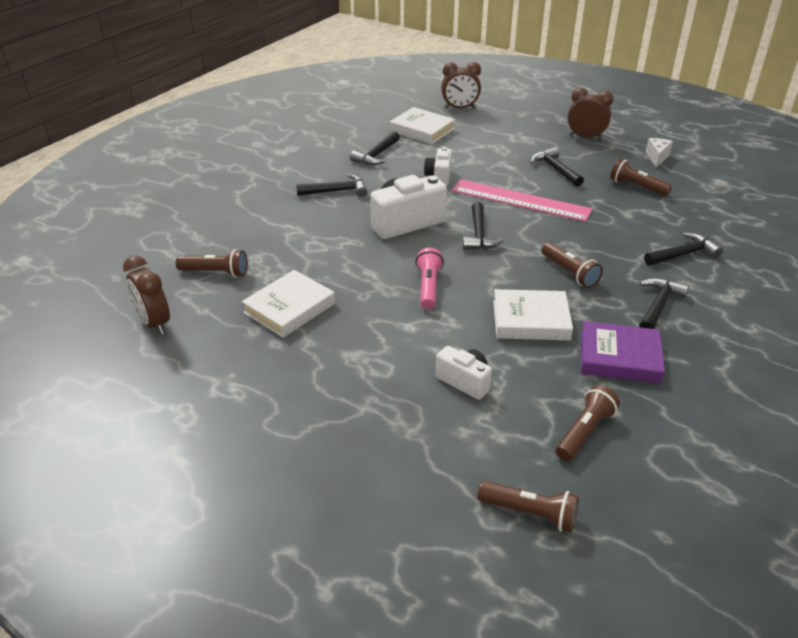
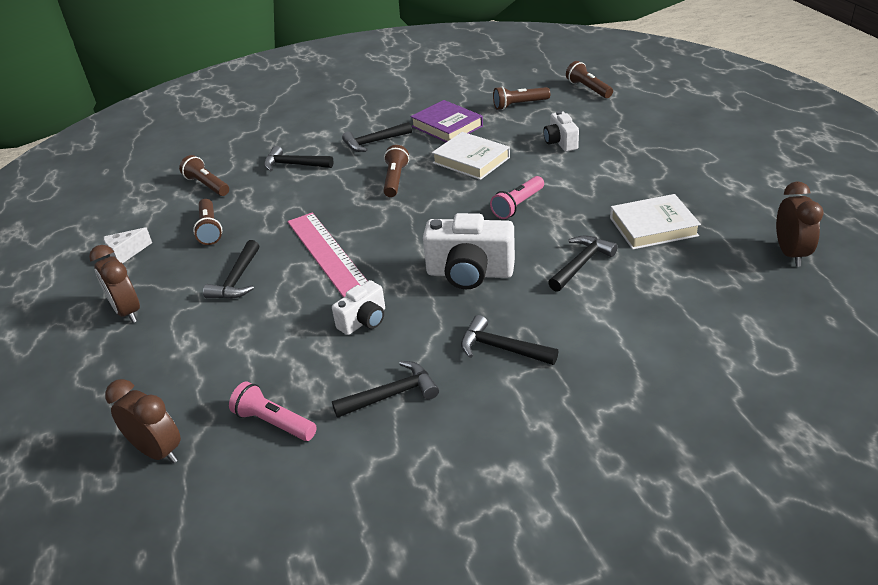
camera: 140 degrees left, 0 degrees up
(216, 273) = (710, 286): brown flashlight -> brown flashlight (207, 185)
(422, 130) = (274, 422): white book -> pink flashlight
(479, 235) = (418, 234): black hammer -> black hammer (581, 264)

